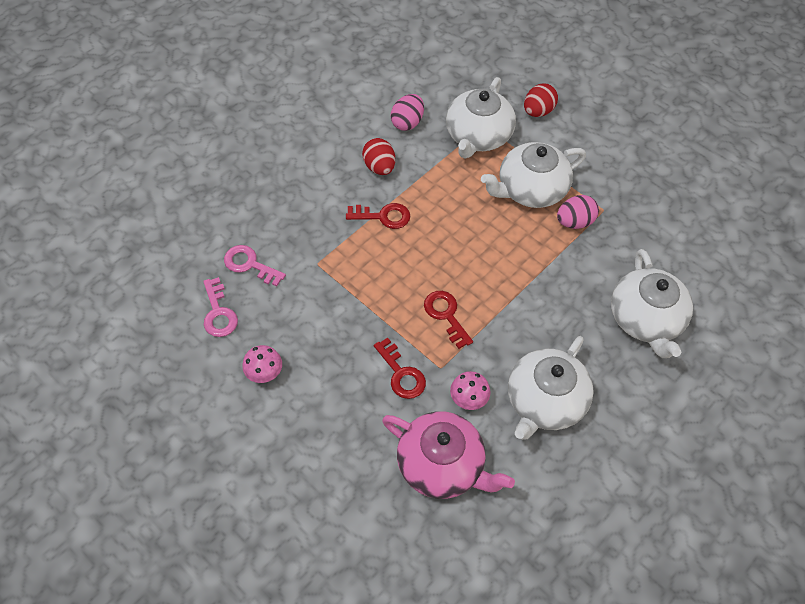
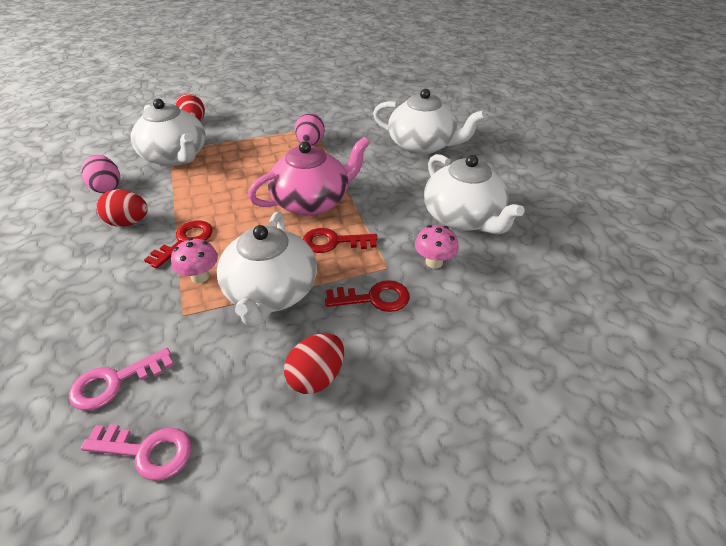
camera: 60 degrees left, 15 degrees down
(264, 373) = (282, 431): pink mushroom -> pink mushroom (200, 276)
(311, 372) = (316, 377): none -> red egg
(442, 465) = (496, 308): pink teapot -> pink teapot (312, 201)
(530, 189) = (258, 151): white teapot -> white teapot (271, 292)

